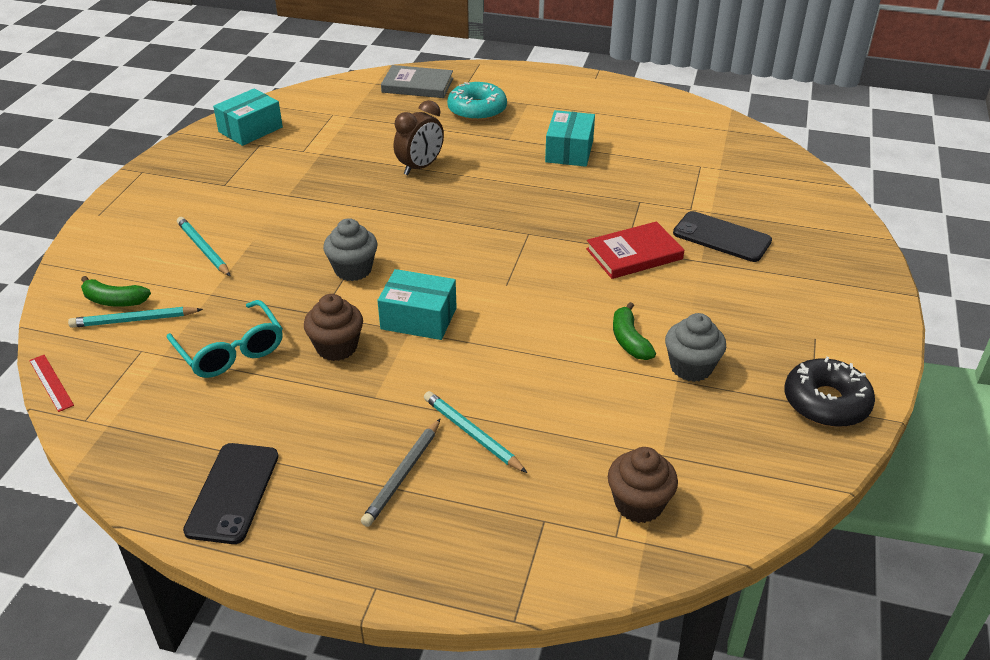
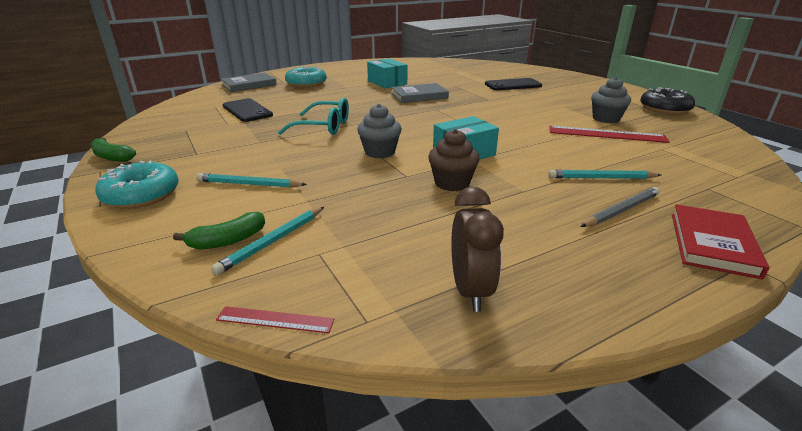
camera: 45 degrees left, 10 degrees down
(131, 218) = (141, 195): none -> turquoise donut
(231, 350) = (390, 217): turquoise glasses -> turquoise glasses (323, 127)
(232, 493) = (573, 280): black phone -> black phone (247, 111)
(250, 129) = (163, 127): turquoise box -> none
(403, 475) = (621, 210): grey pencil -> grey pencil turned 105 degrees counterclockwise
(420, 167) = (322, 107): brown clock -> brown clock (470, 290)
(556, 198) = (419, 96): none -> grey book
(626, 389) = (606, 134): none -> red ruler
(629, 340) = (565, 121): green banana -> green banana (112, 157)
(634, 254) = (496, 99): red book -> red book (712, 244)
(638, 504) = (712, 163): brown cupcake -> none

